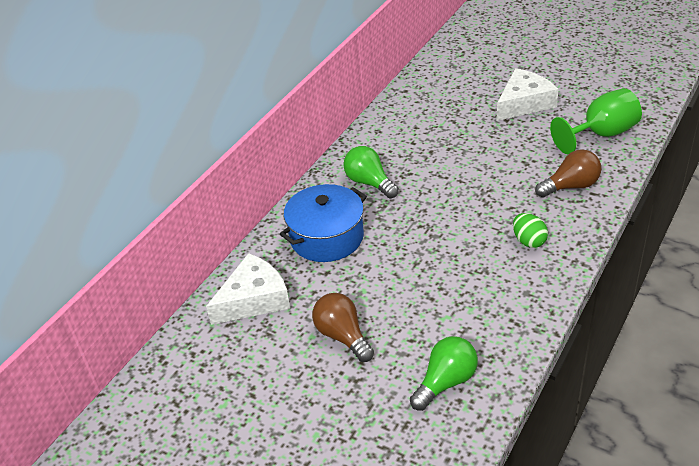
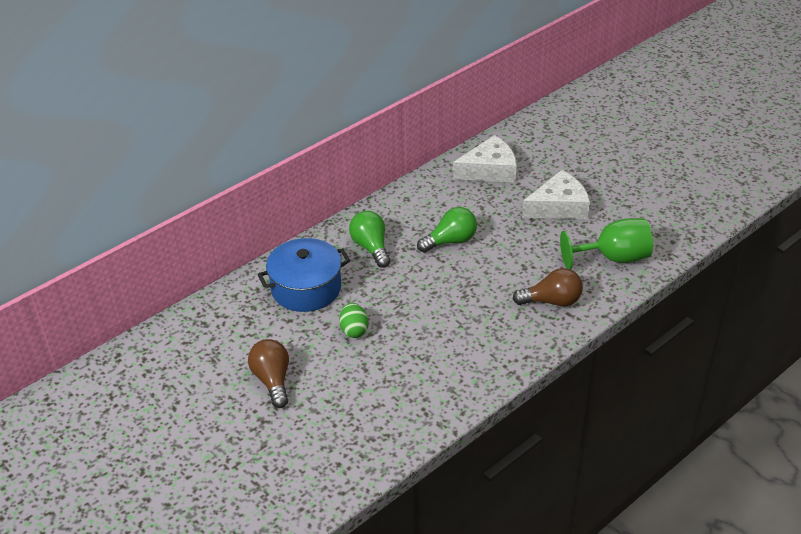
camera: 15 degrees right, 0 degrees up
(254, 299) = (216, 326): white cheese -> white cheese (489, 170)
(446, 382) = (336, 445): green light bulb -> green light bulb (450, 241)
(528, 241) = (481, 342): green egg -> green egg (354, 330)

